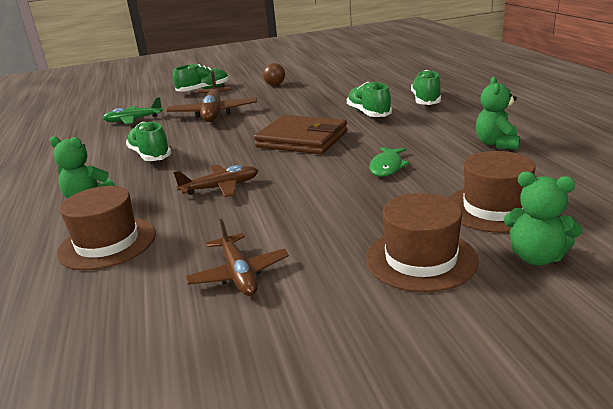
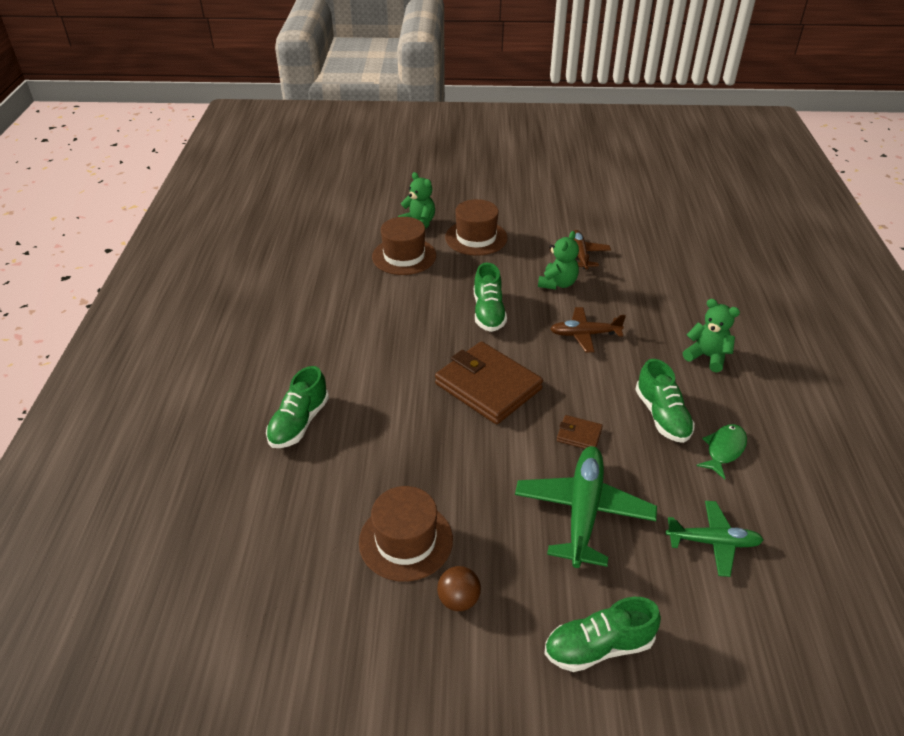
camera: 165 degrees left, 15 degrees up
(107, 243) = (670, 300): brown hat -> brown hat (406, 540)
(214, 113) = (583, 511): brown plane -> green plane
(219, 135) = (579, 435): none -> brown wallet
(368, 113) = (385, 418): green shoe -> green shoe (488, 312)
(387, 167) = (437, 315): green fish -> green fish (724, 450)
(496, 144) = (327, 315): green teddy bear -> green teddy bear (557, 283)

